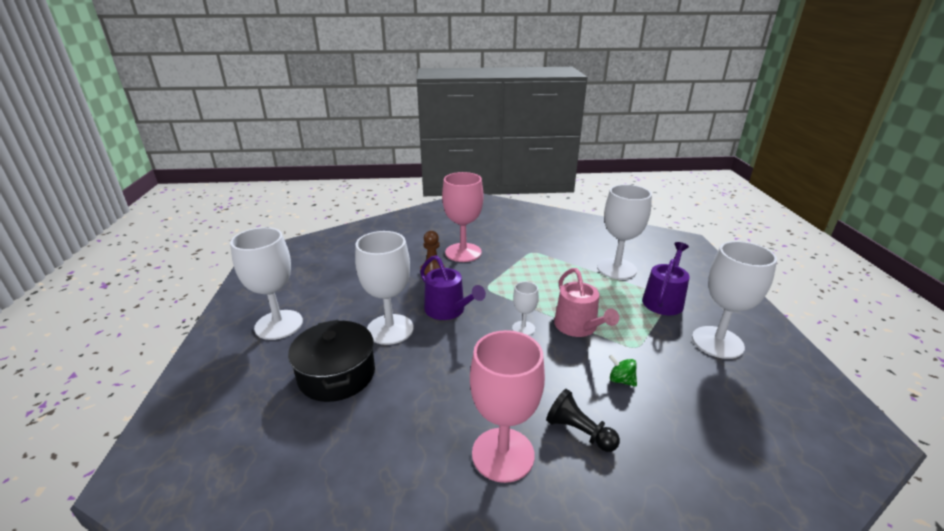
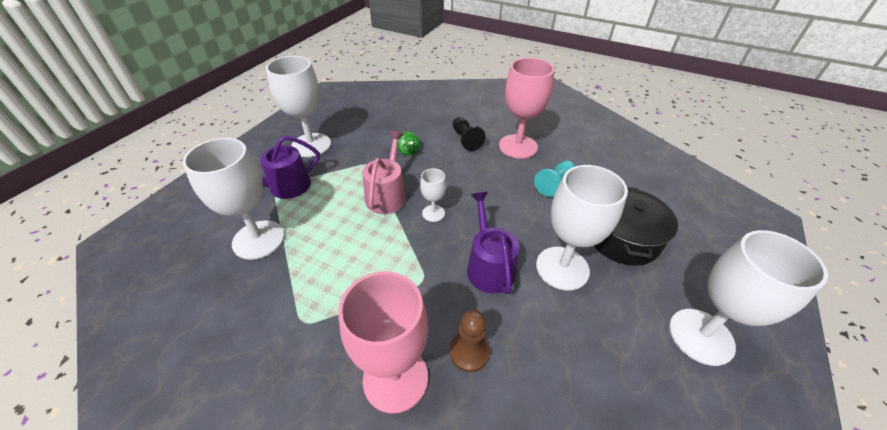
camera: 150 degrees left, 15 degrees up
(425, 409) = (554, 184): none -> turquoise pawn

